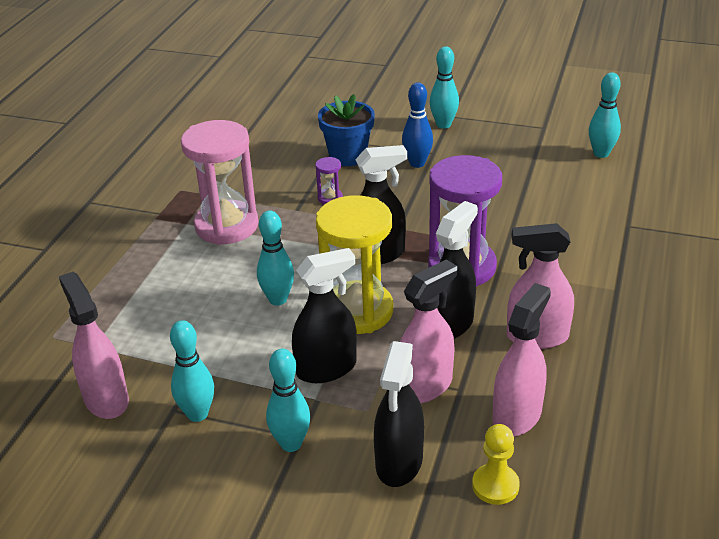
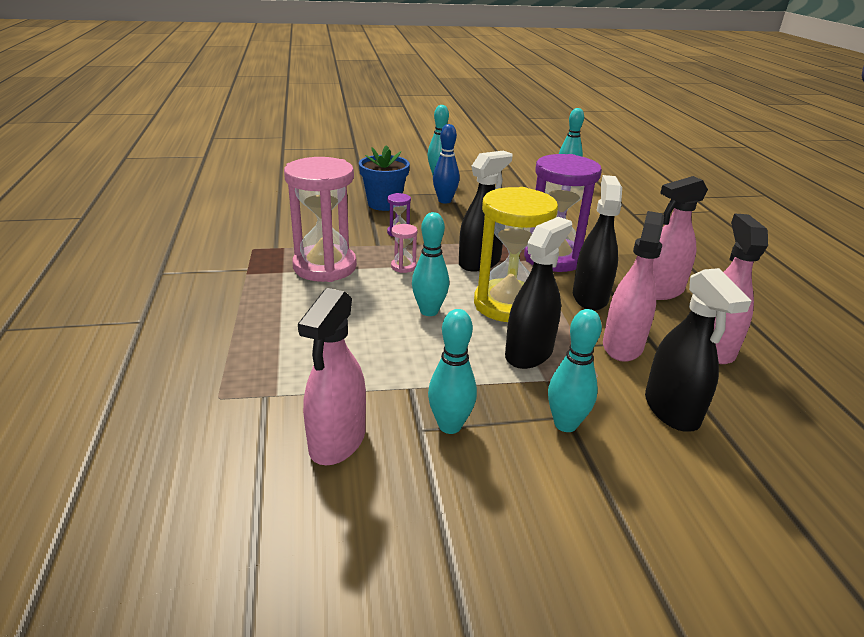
camera: 30 degrees left, 5 degrees down
(106, 399) = (337, 441): pink spray bottle -> pink spray bottle turned 105 degrees counterclockwise
(298, 242) = (403, 267): none -> pink hourglass
(495, 485) = (762, 404): yellow pawn -> none

